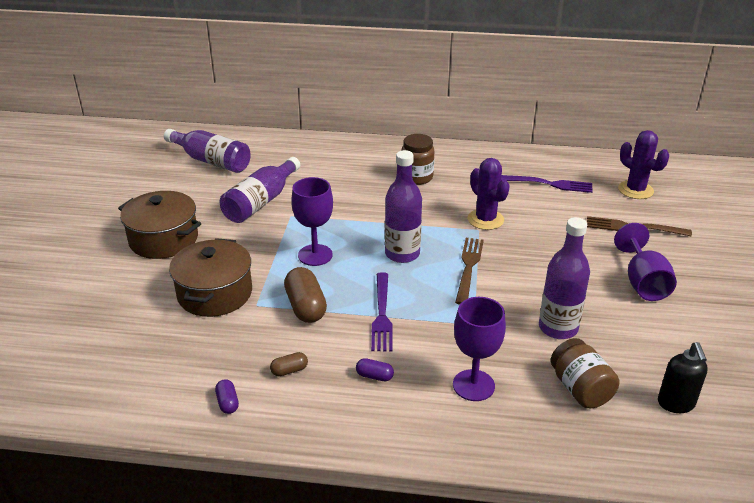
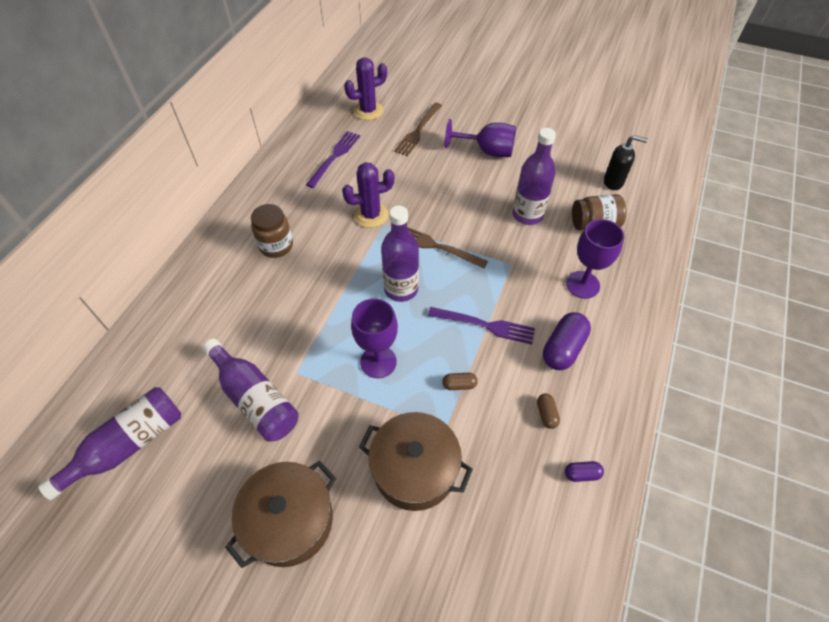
camera: 75 degrees left, 20 degrees up
(306, 307) = (459, 385): brown capsule -> brown capsule, size x0.51
(374, 376) = (563, 348): purple capsule -> purple capsule, size x1.97

